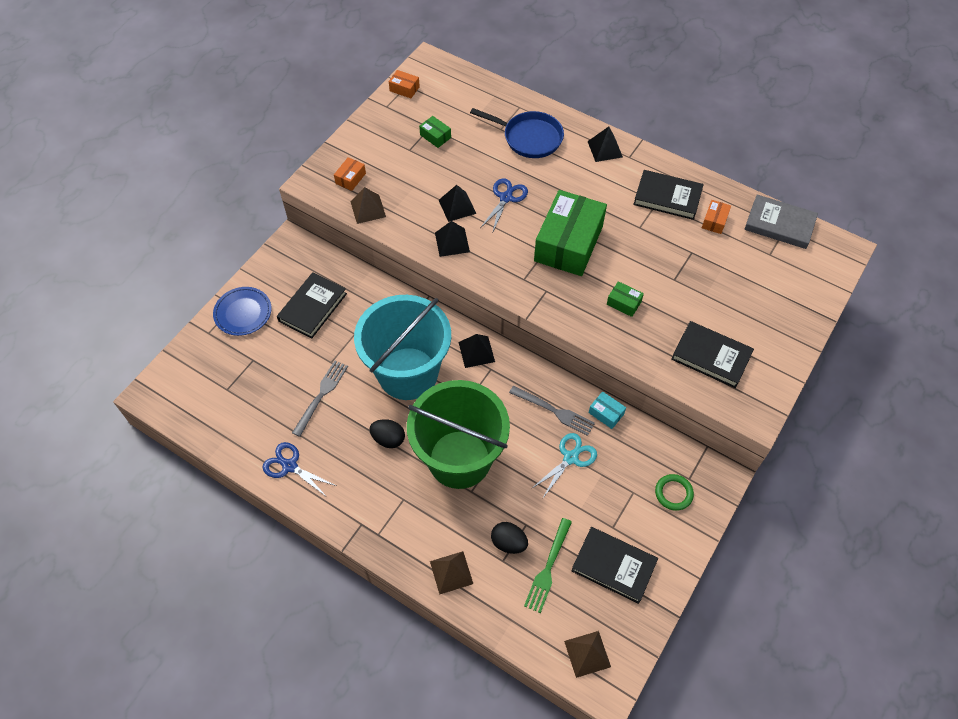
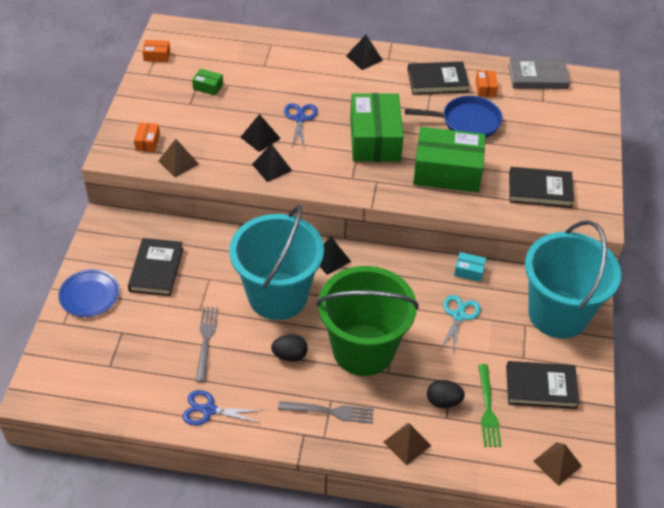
camera: 25 degrees left, 10 degrees down
(529, 138) = (293, 66): blue pan -> blue pan (467, 122)
(554, 411) = (425, 284): grey fork -> grey fork (330, 411)
(624, 303) = (447, 171): green box -> green box, size x2.44
(673, 493) = (558, 314): green ring -> turquoise bucket

